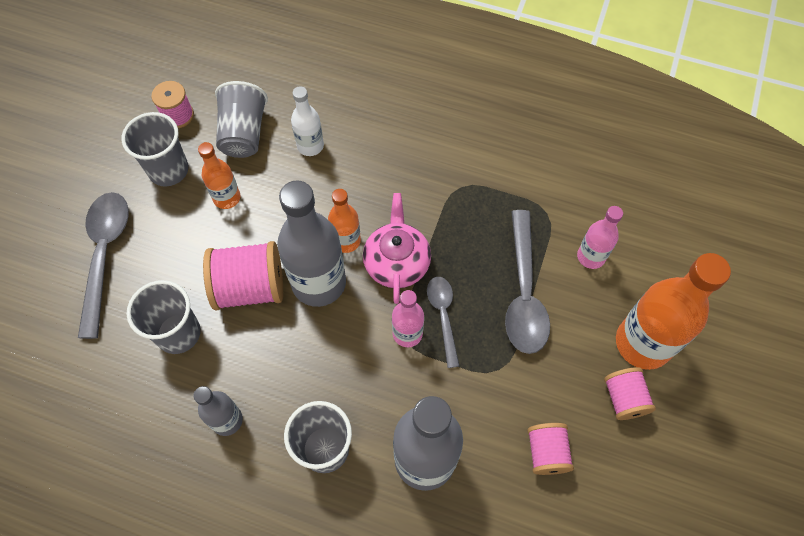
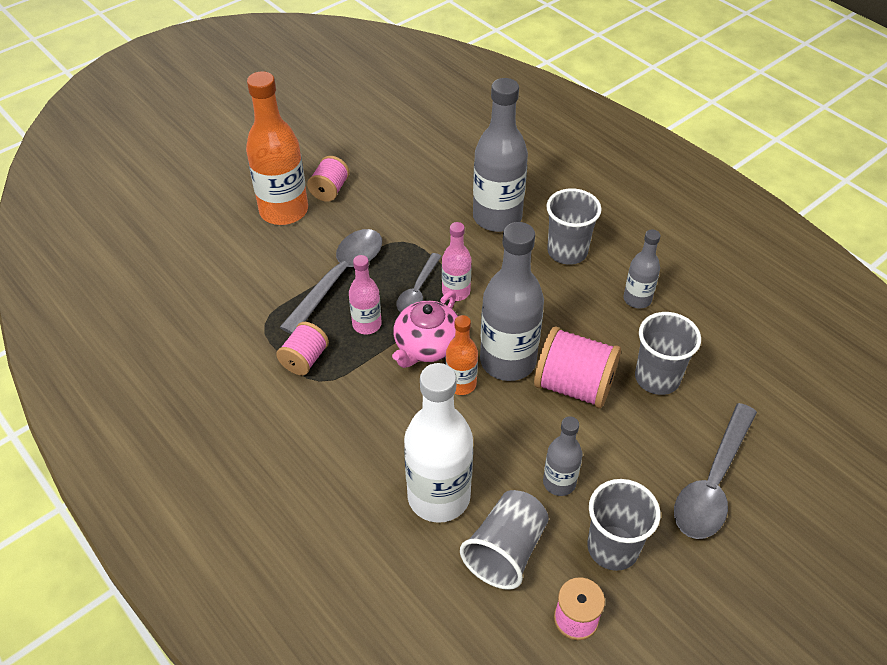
camera: 150 degrees left, 15 degrees down
(227, 198) = (559, 482): orange bottle -> grey bottle
(310, 146) = (439, 497): white bottle -> white bottle, size x1.87
(546, 452) = (409, 187): pink spool -> pink spool (305, 359)
(591, 256) = (262, 276): pink bottle -> pink bottle (367, 324)

